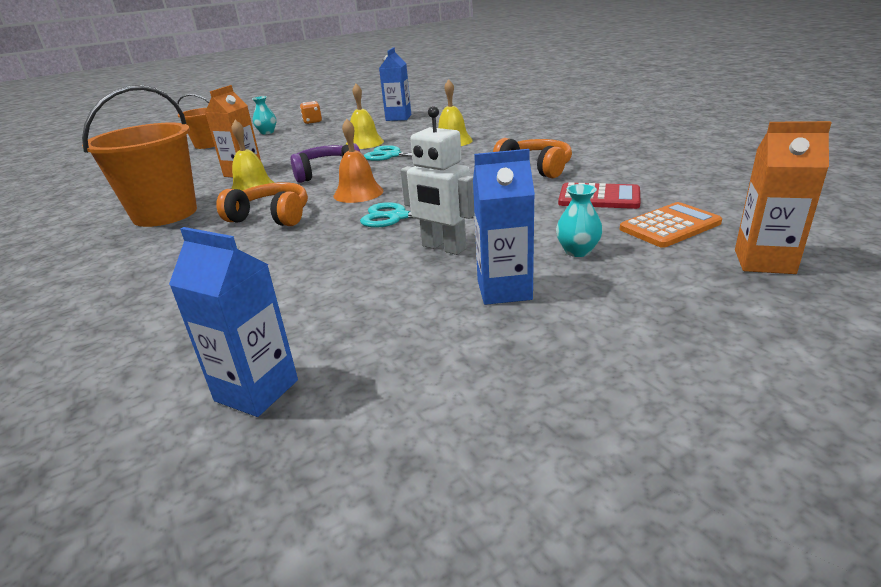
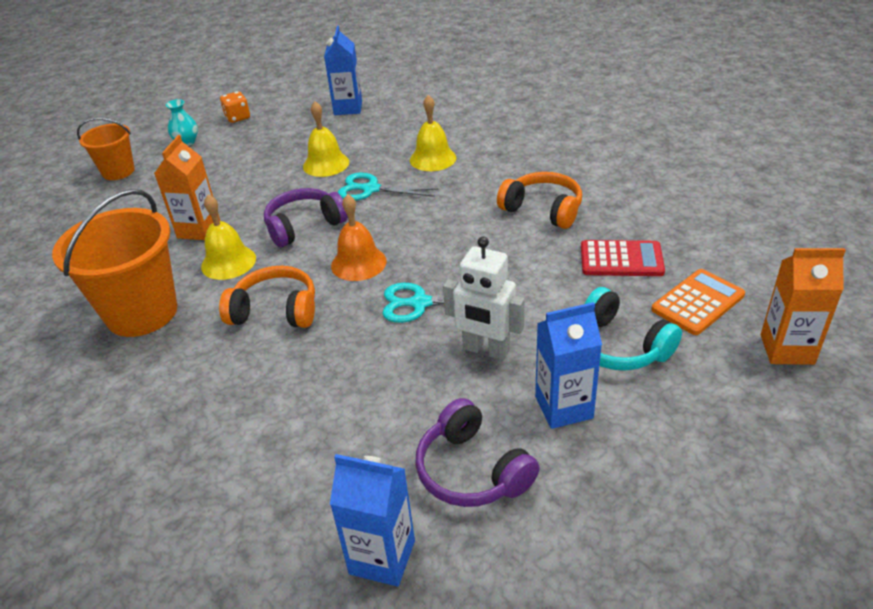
camera: 10 degrees left, 10 degrees up
(387, 330) = (472, 470): none -> purple headphones
(577, 251) = (618, 346): turquoise vase -> turquoise headphones

